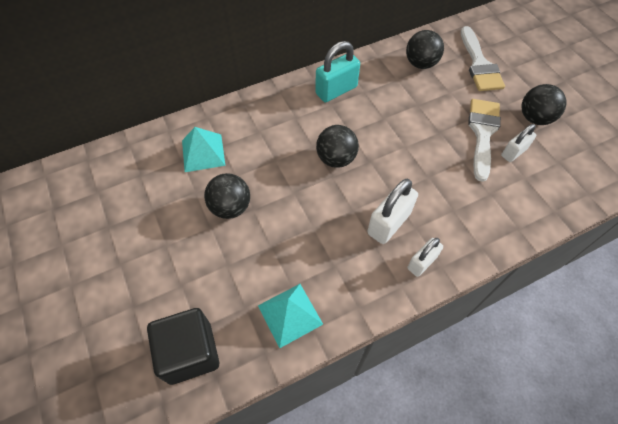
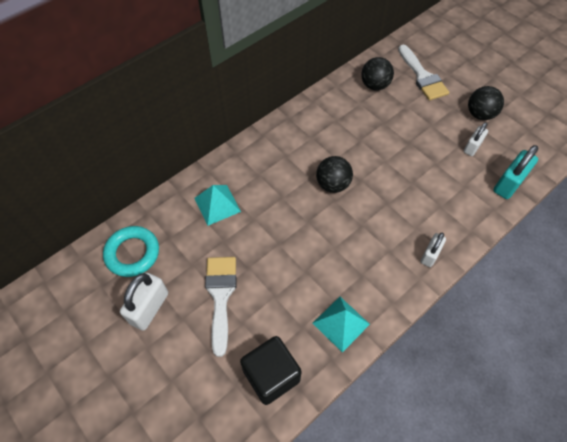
camera: 15 degrees left, 0 degrees up
(97, 183) = (132, 253): none -> turquoise ring
(230, 207) = (259, 247): black ball -> none
(336, 90) = (312, 124): turquoise padlock -> turquoise padlock (508, 184)
(389, 223) = (394, 229): white padlock -> white padlock (149, 308)
(482, 133) = (443, 136): white brush -> white brush (221, 296)

